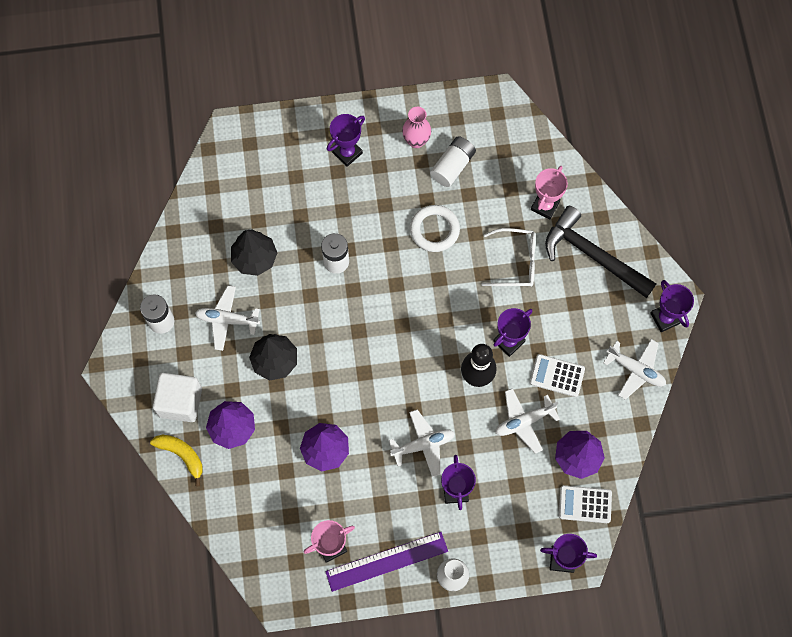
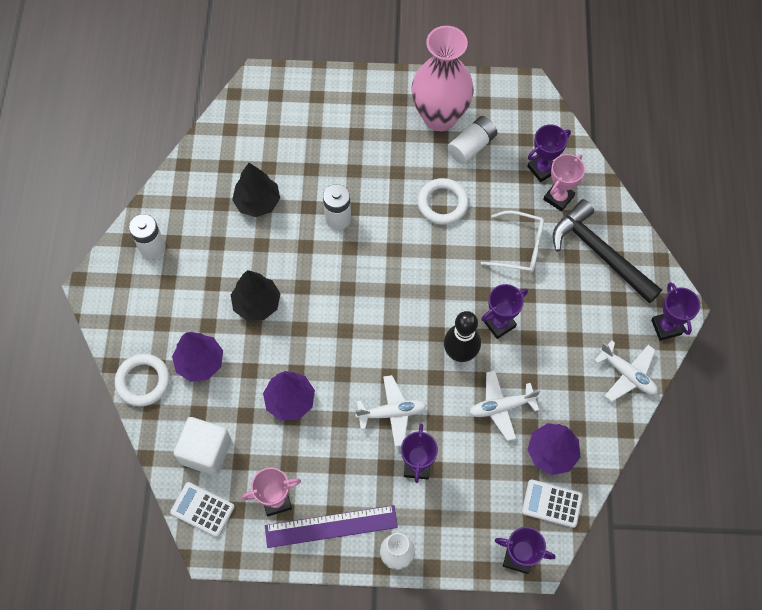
camera: 10 degrees right, 5 degrees down
(180, 402) = (153, 329): white cube -> white cube (206, 451)
(182, 455) = (143, 381): yellow banana -> white ring
(227, 320) = (218, 256): white plane -> none
(347, 153) = (369, 118): purple trophy -> purple trophy (542, 169)
(416, 141) = (439, 117): pink vase -> pink vase, size x2.07
(557, 376) = (543, 366): white calculator -> white calculator (202, 509)

